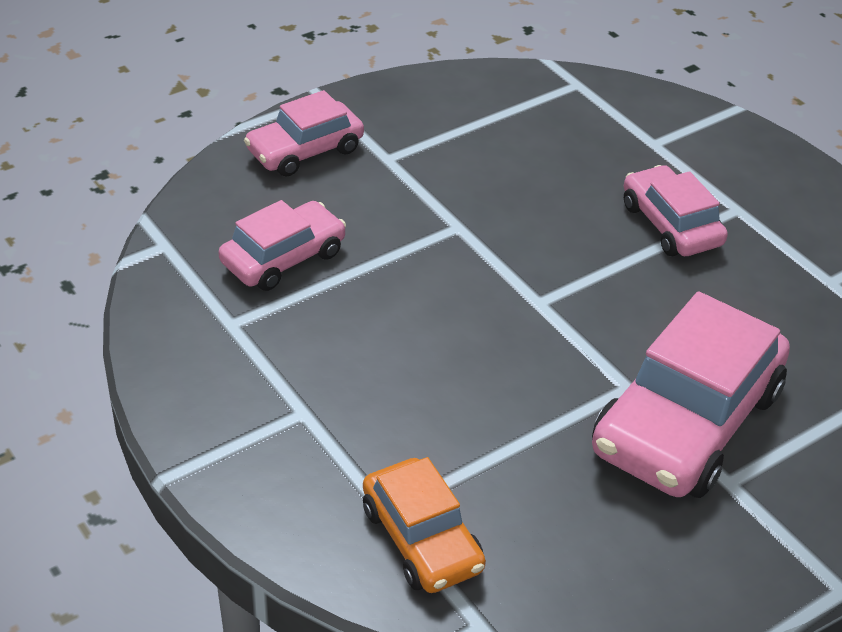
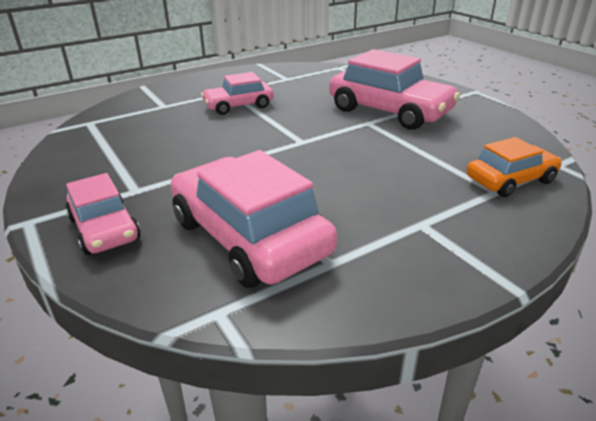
camera: 85 degrees left, 10 degrees down
(283, 258) = (249, 237): pink car -> pink car, size x1.72

